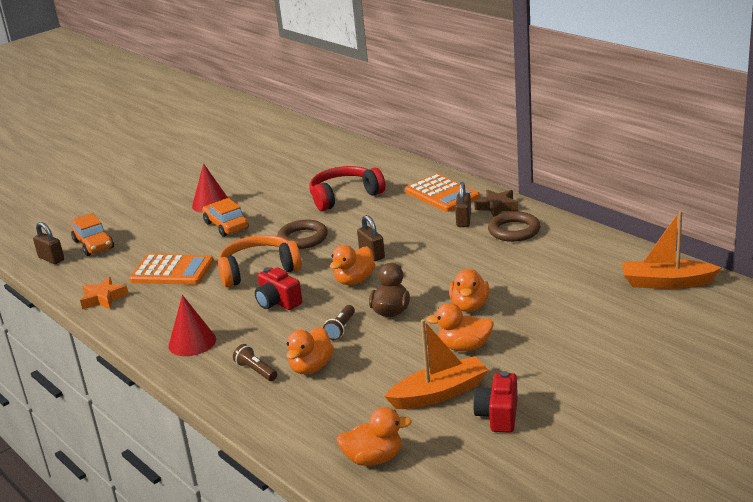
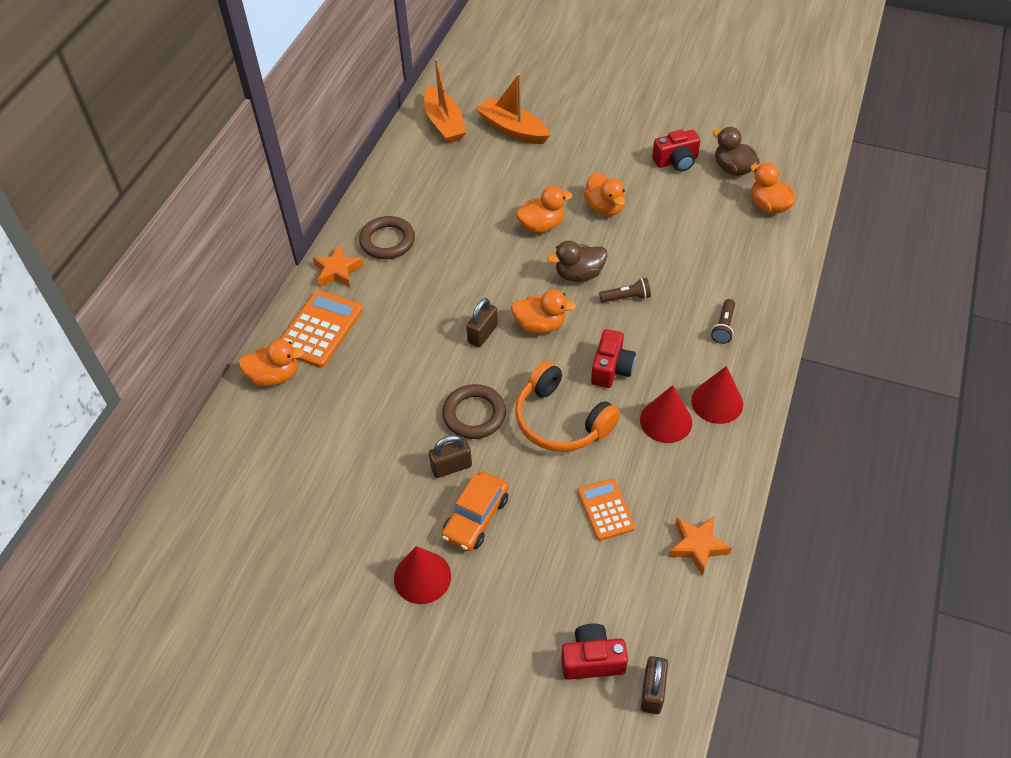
camera: 120 degrees left, 25 degrees up
(94, 245) = (592, 660): orange car -> red camera
(172, 271) = (606, 509): orange calculator -> orange calculator, size x0.64
(205, 313) = (666, 421): none -> red cone
(311, 367) = (693, 291): orange duck -> orange duck (274, 376)
(344, 196) = (353, 424): red headphones -> none
(439, 393) = (673, 200): orange boat -> orange boat (512, 129)
(453, 454) = (733, 169): none -> brown duck
(464, 220) = (379, 287): brown padlock -> brown padlock (451, 467)
(497, 207) = (337, 271): brown star -> orange star

